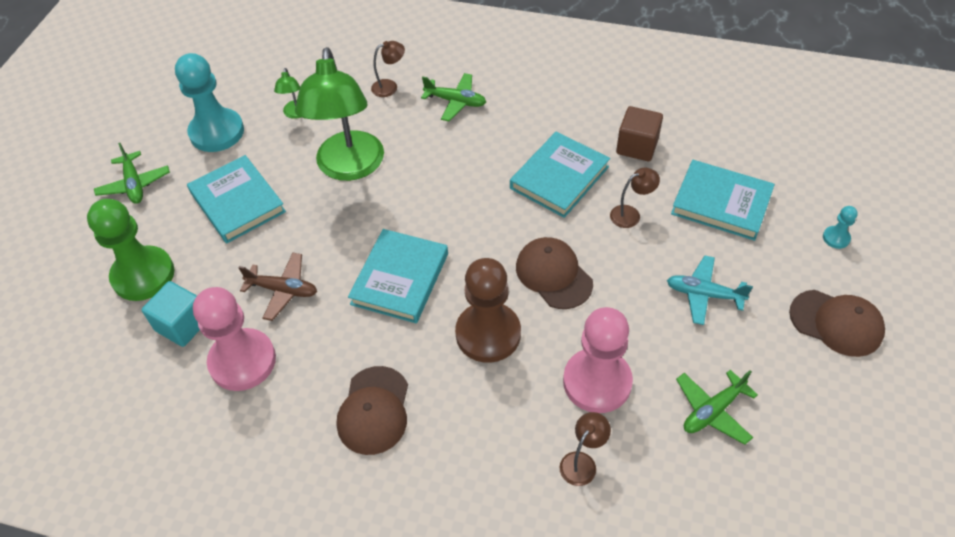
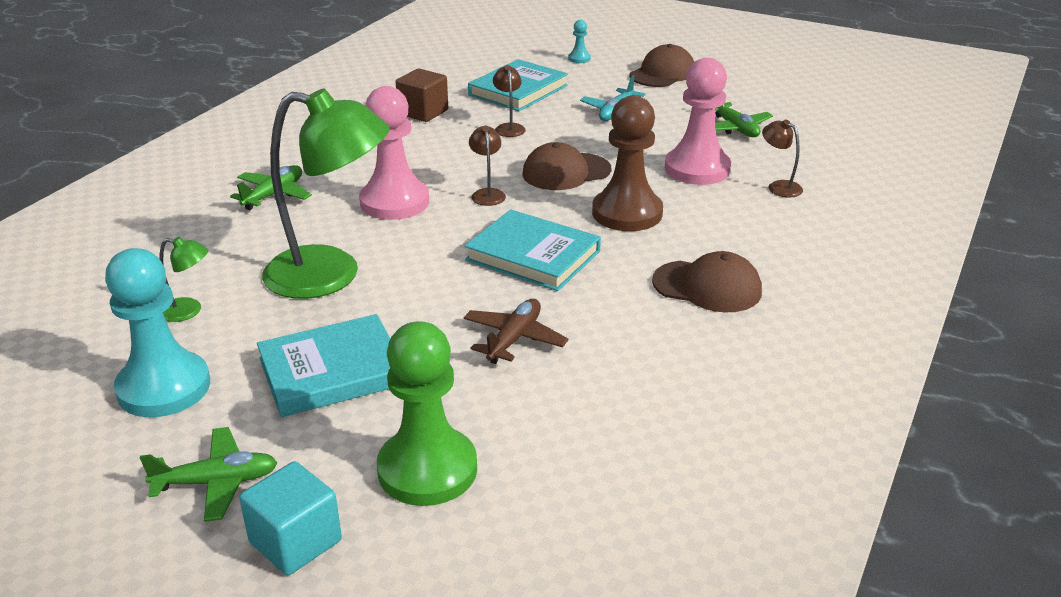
camera: 80 degrees left, 20 degrees down
(182, 325) = (539, 428): turquoise cube -> turquoise cube (295, 541)
(242, 361) = (617, 376): pink pawn -> pink pawn (394, 202)
(390, 86) = (204, 235): brown lamp -> brown lamp (487, 194)
(559, 177) = (439, 153): turquoise book -> none

